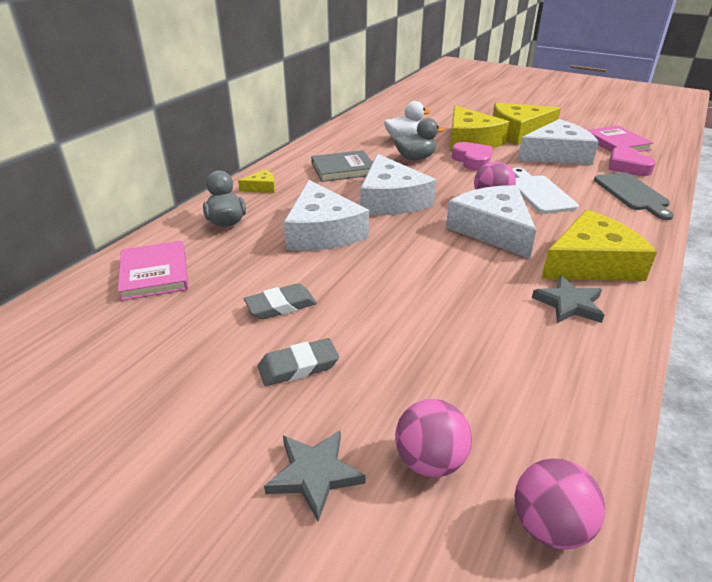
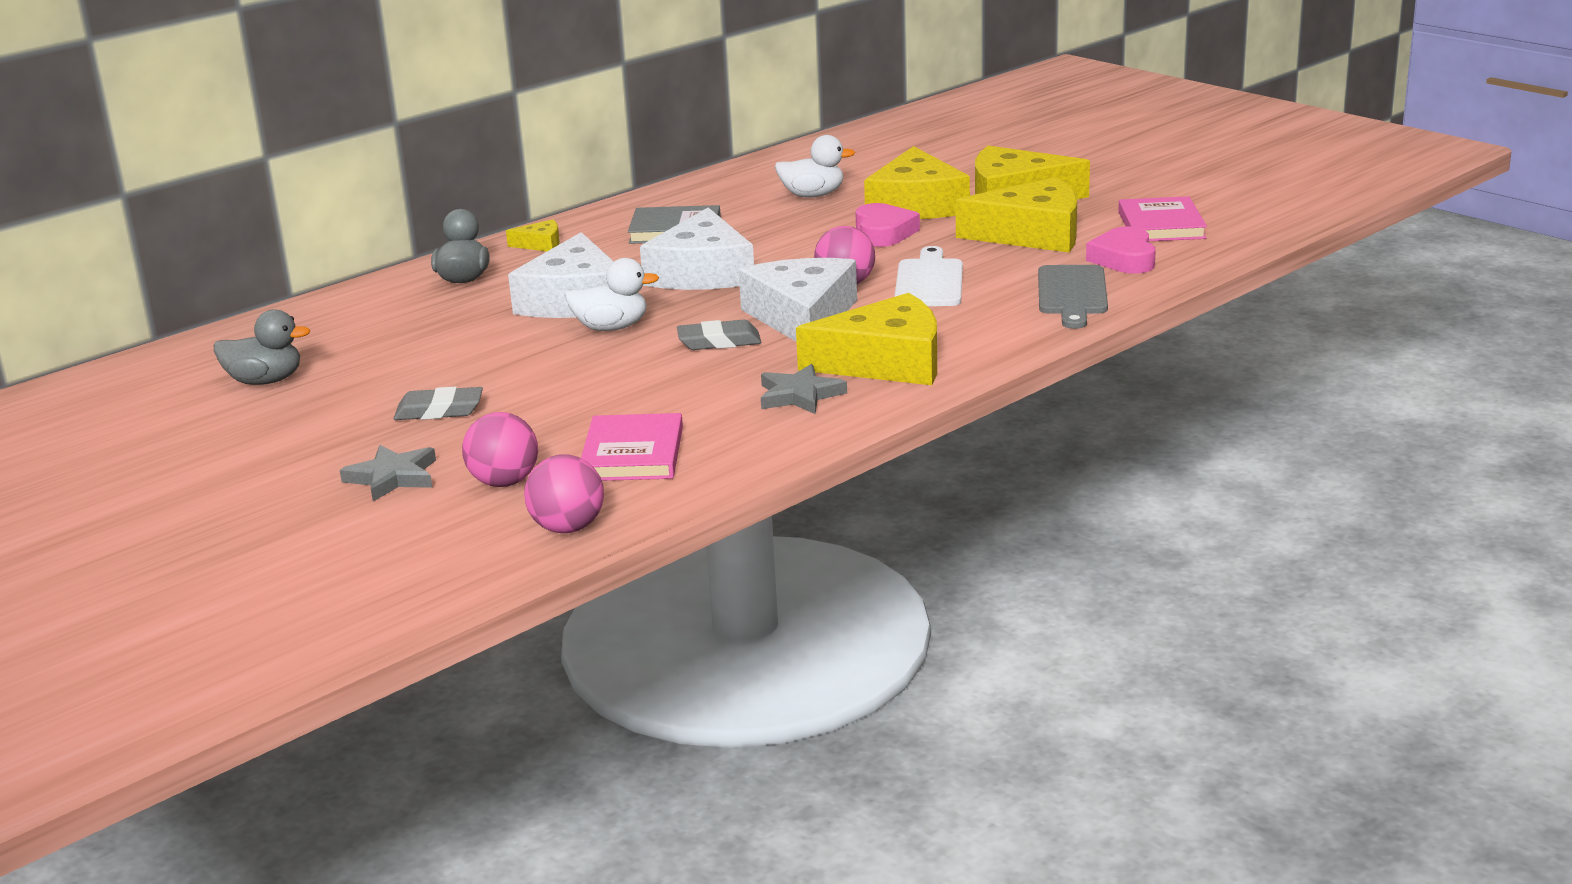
camera: 20 degrees right, 10 degrees down
(154, 273) = (345, 322): pink book -> pink book (632, 454)
(281, 306) = (462, 363): grey eraser -> grey eraser (719, 341)
(370, 254) = (611, 328): none -> white duck
(415, 158) = (799, 223): grey duck -> grey duck (265, 381)
(556, 154) = (1032, 234): white cheese -> yellow cheese

